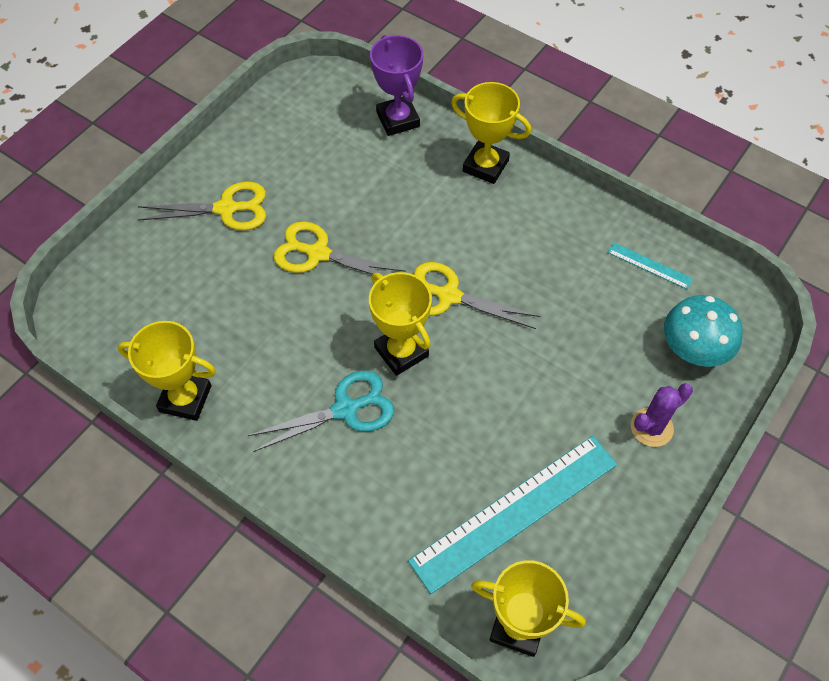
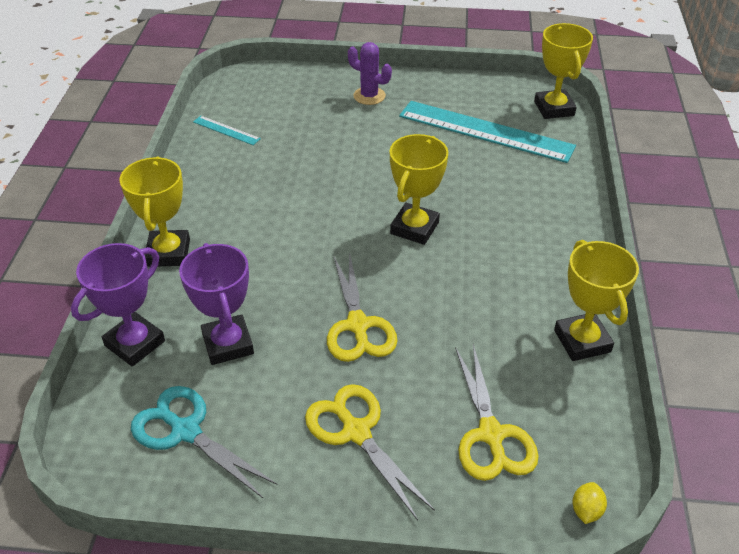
camera: 120 degrees left, 15 degrees down
(66, 302) = (586, 510): none -> yellow lemon
(346, 409) = (493, 237): turquoise scissors -> turquoise scissors (186, 431)
(358, 169) = (228, 344): none -> purple trophy
(448, 296) = (338, 222): yellow scissors -> yellow scissors (491, 435)
(649, 265) = (226, 130): turquoise ruler -> turquoise ruler turned 60 degrees counterclockwise
(693, 348) = (290, 94): turquoise mushroom -> none

